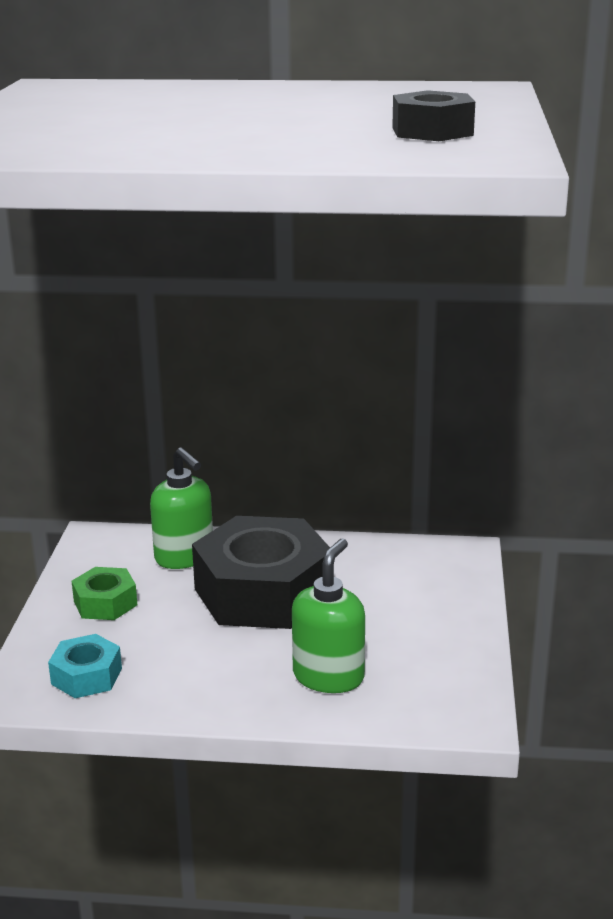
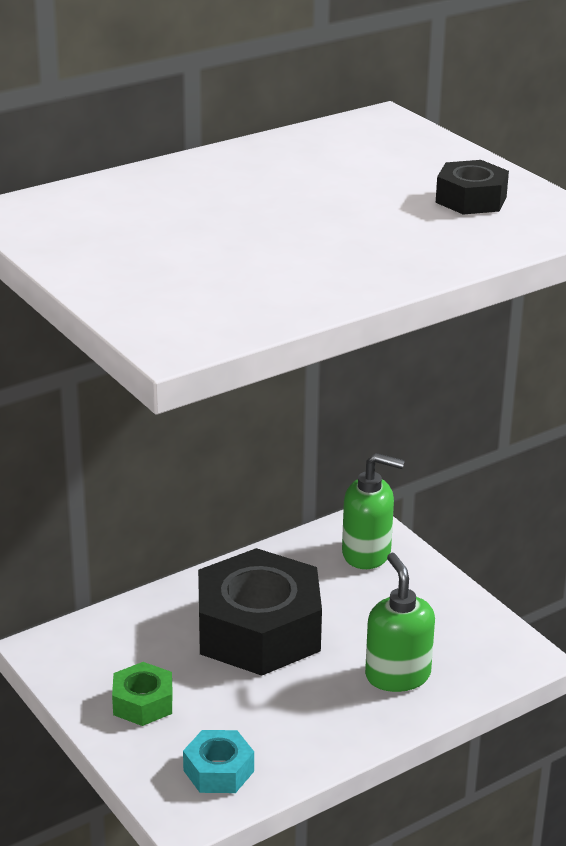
camera: 40 degrees left, 5 degrees up
(184, 557) = (151, 629): green soap dispenser -> green soap dispenser (367, 553)

